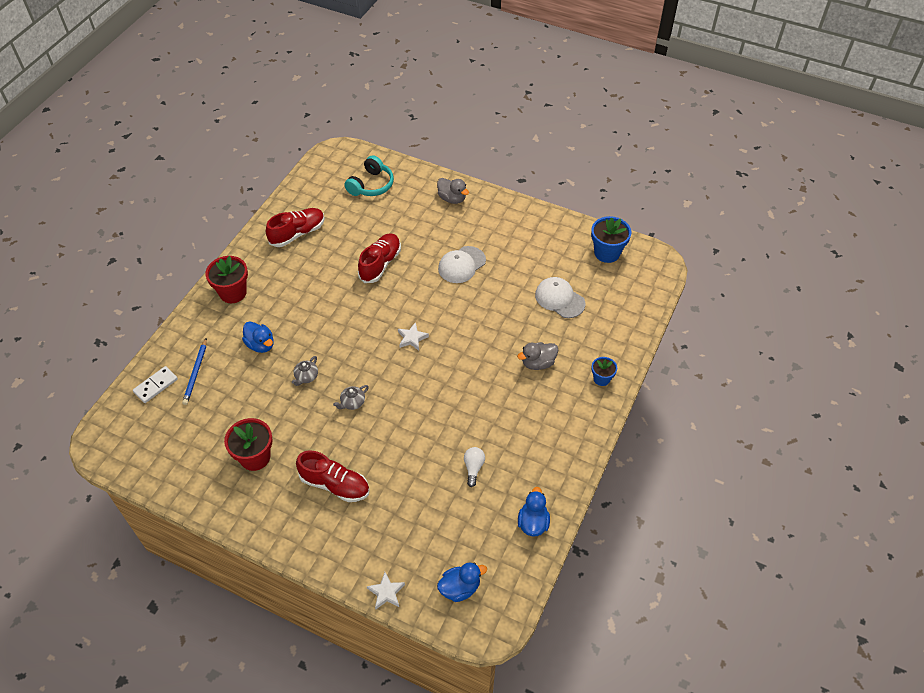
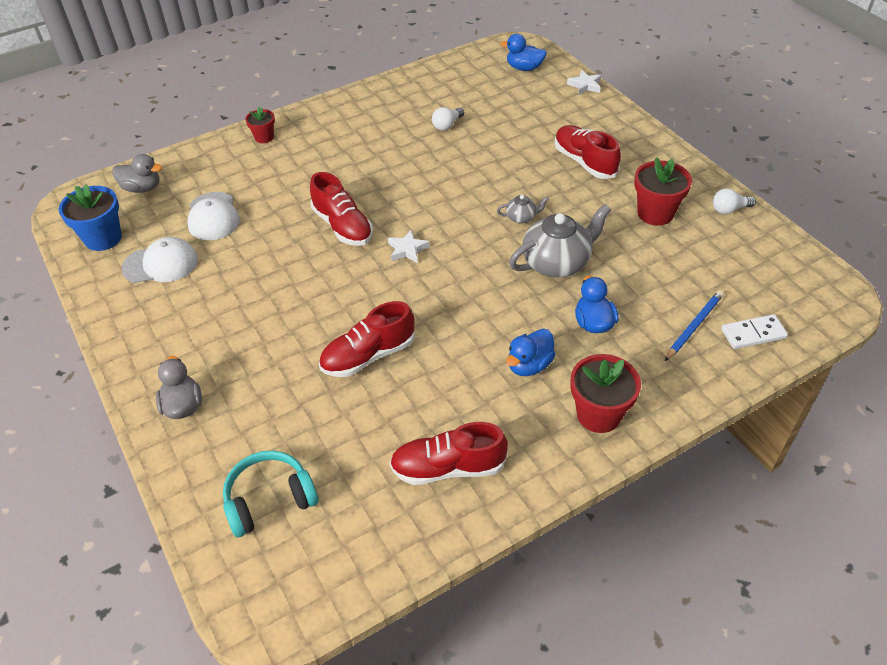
camera: 145 degrees left, 5 degrees down
(198, 490) = (729, 209): none -> white light bulb
(306, 377) = (557, 263): grey teapot -> grey teapot, size x2.11
(461, 265) = (272, 304): white cap -> white cap (161, 264)
(469, 334) = (343, 226): none -> red shoe
(533, 523) = (432, 78): blue duck -> blue duck (529, 365)
(538, 363) = (305, 172): grey duck -> grey duck (142, 188)
(601, 379) = (264, 137): blue flower pot -> red flower pot

